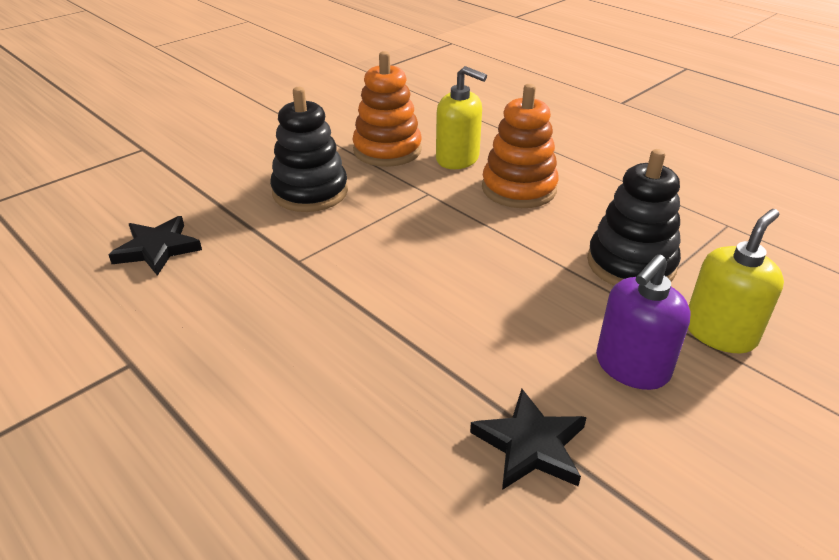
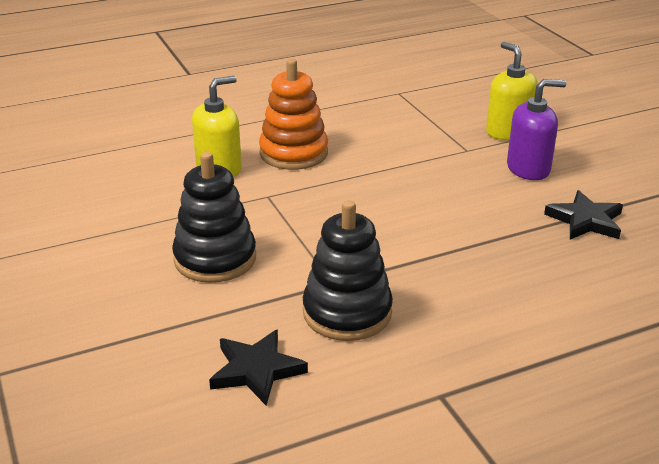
camera: 70 degrees left, 5 degrees down
(387, 150) = (168, 201): orange stacking toy -> none
(631, 264) = (424, 138): black stacking toy -> black stacking toy (347, 312)
(631, 367) = (528, 169): purple soap dispenser -> purple soap dispenser turned 75 degrees counterclockwise

